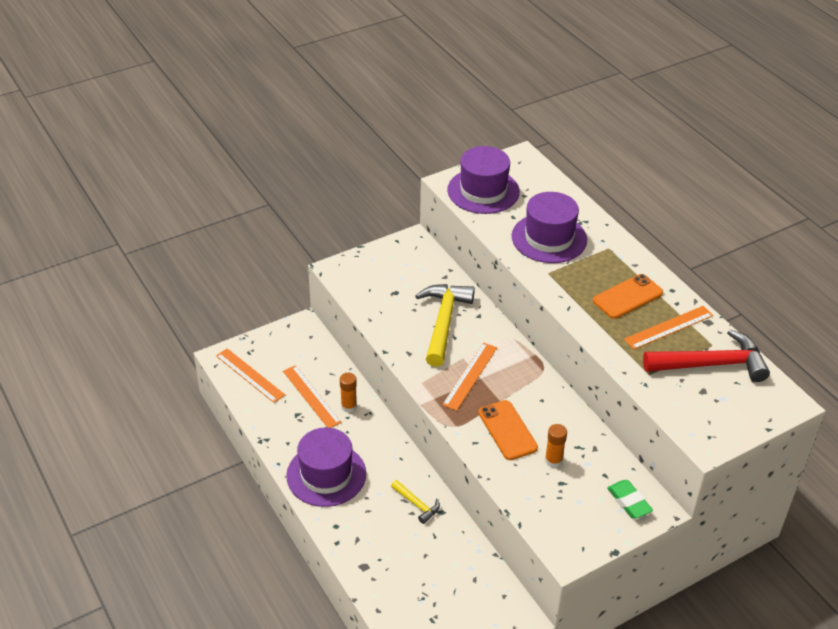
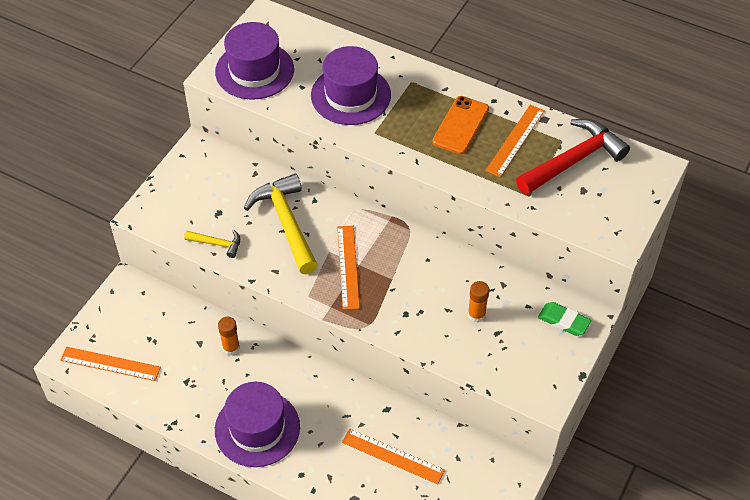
camera: 30 degrees left, 10 degrees up
(311, 396) = (187, 355): orange ruler -> orange ruler (393, 456)
(417, 504) = (360, 413): yellow hammer -> yellow hammer (217, 244)
(507, 430) = (417, 305): orange phone -> none

